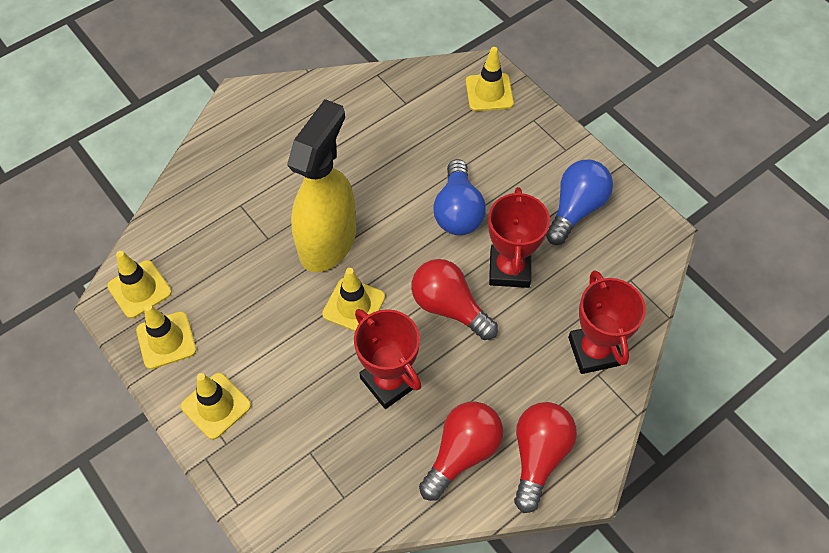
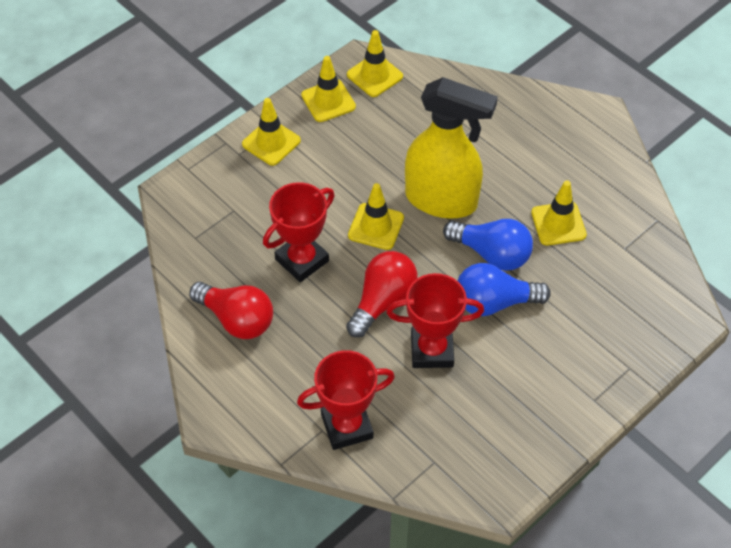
camera: 85 degrees right, 5 degrees down
(489, 92) = (658, 323): yellow traffic cone -> yellow traffic cone (558, 224)
(538, 456) = (236, 379): red light bulb -> none
(576, 209) = (515, 410): blue light bulb -> blue light bulb (491, 254)

